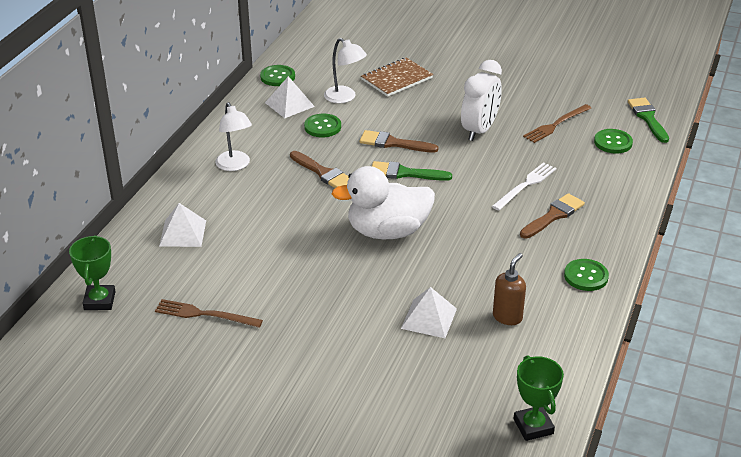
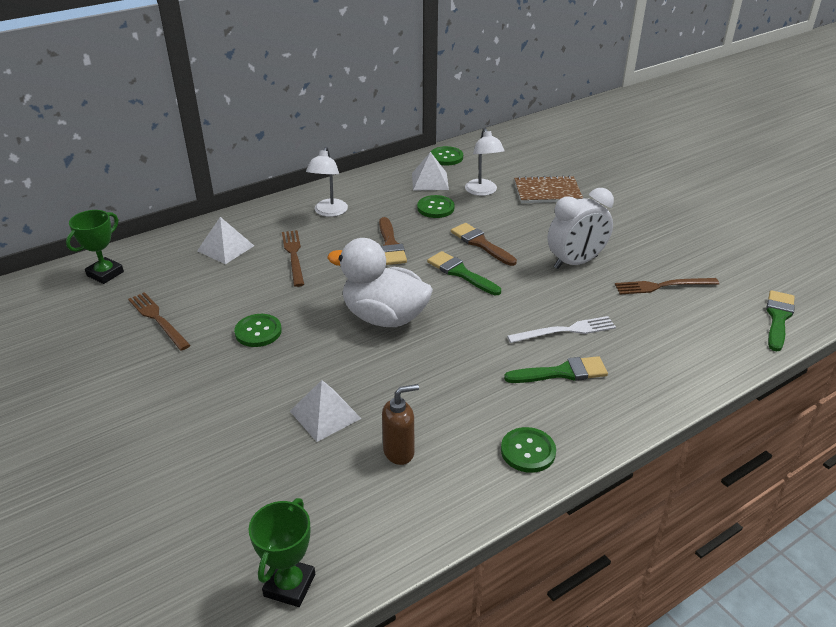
camera: 35 degrees right, 0 degrees up
(252, 214) = (293, 255): none -> brown fork
(553, 215) = (562, 372): brown brush -> green brush
(613, 142) = (709, 327): green button -> green button (258, 332)

